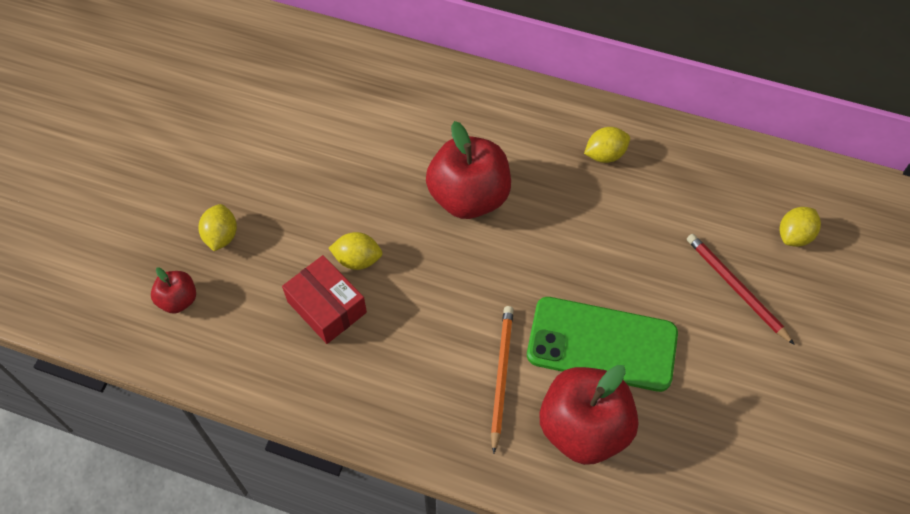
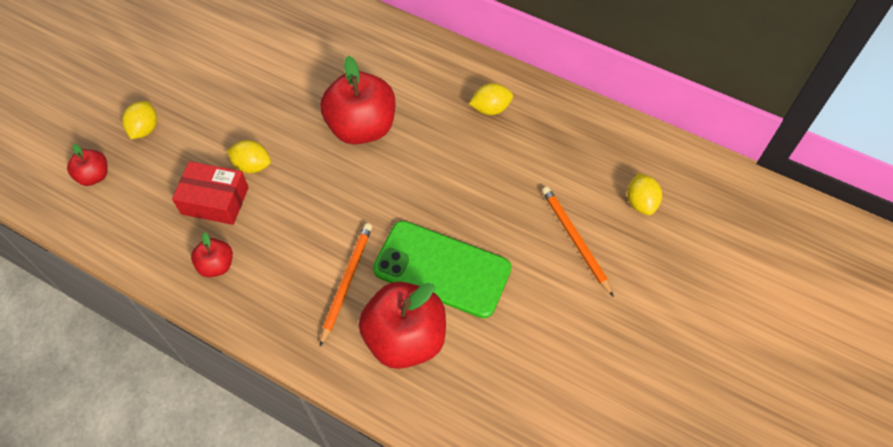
camera: 10 degrees right, 0 degrees up
(327, 307) = (215, 200): red box -> red box turned 45 degrees counterclockwise
(350, 381) = (216, 265): none -> red apple
(736, 289) = (575, 240): red pencil -> orange pencil
(794, 235) = (641, 202): yellow lemon -> yellow lemon turned 60 degrees counterclockwise

